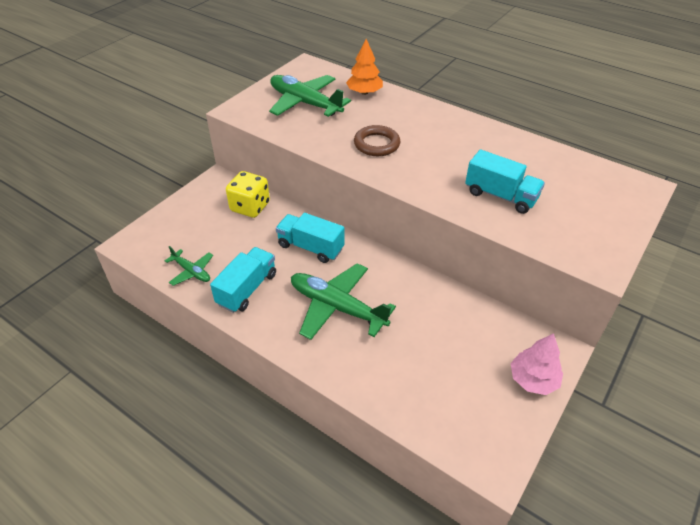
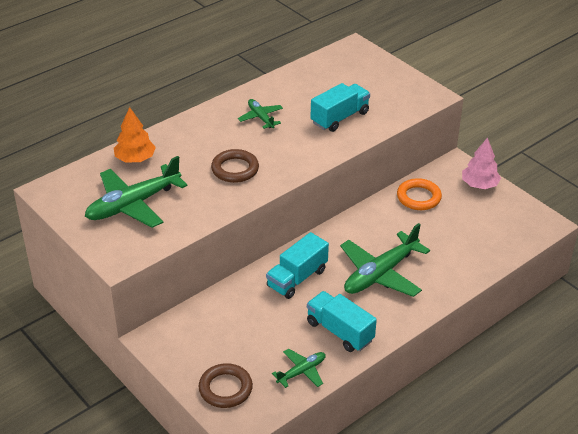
camera: 75 degrees left, 5 degrees down
(167, 229) = (225, 388): none -> brown ring
(250, 207) = (215, 315): yellow dice -> none
(464, 145) = (261, 118): none -> green plane
(475, 322) = (418, 197): none -> orange ring

